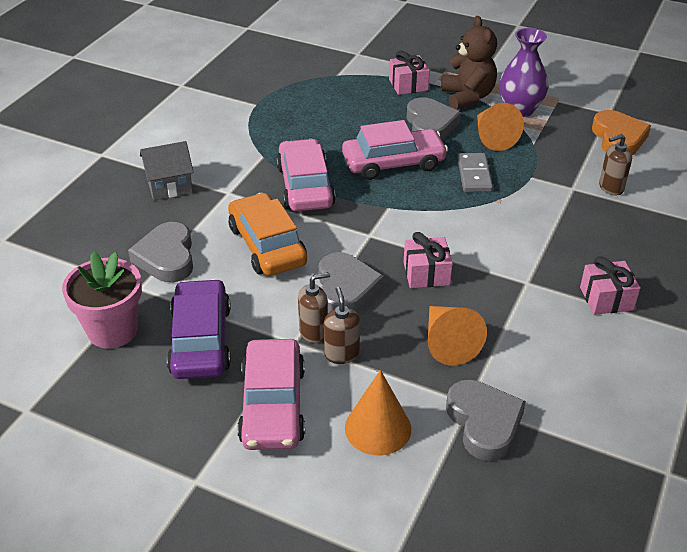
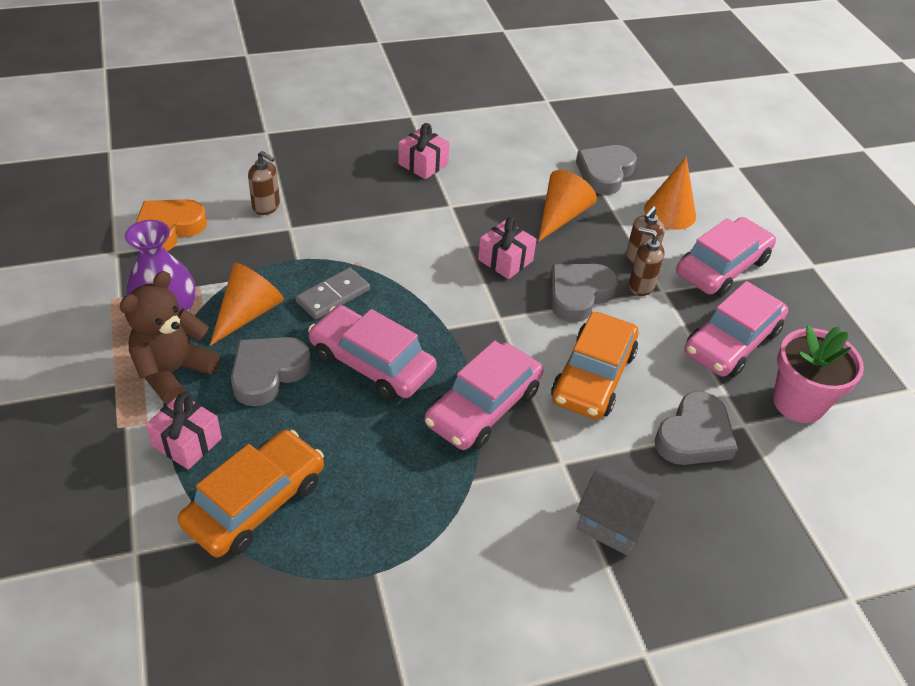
camera: 135 degrees left, 5 degrees up
(201, 340) = (731, 342): purple car -> pink car
(342, 89) = (255, 503): none -> orange car

